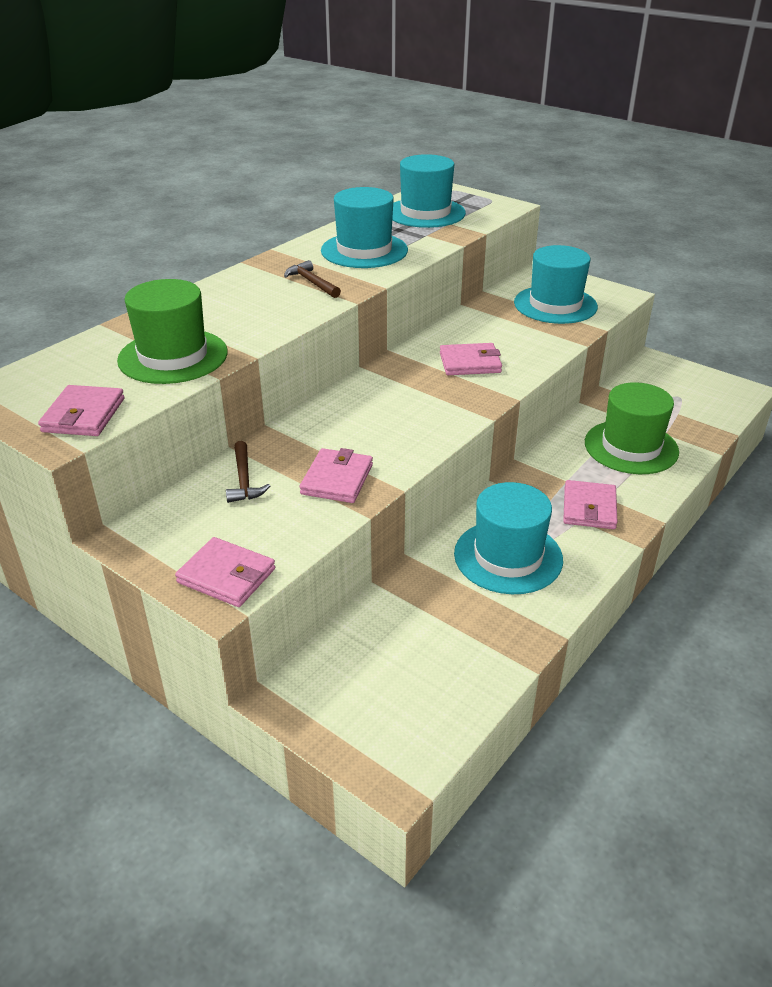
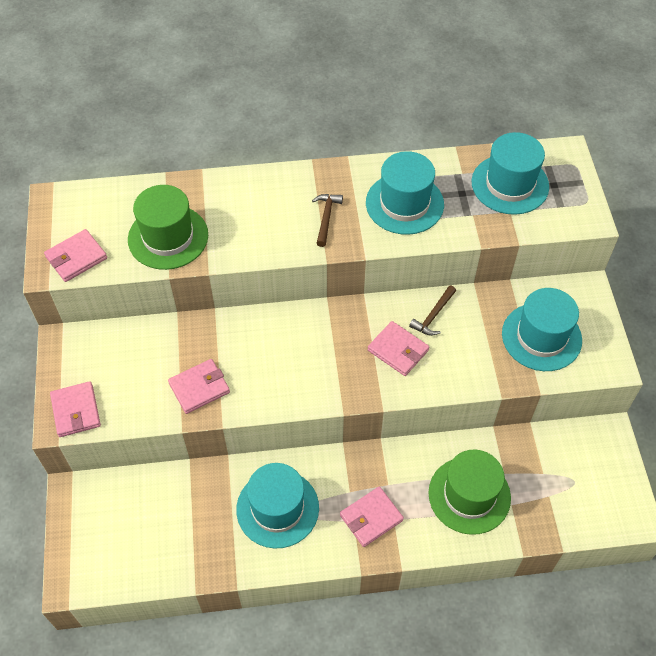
camera: 45 degrees right, 20 degrees up
(244, 480) = (155, 347): brown hammer -> brown hammer (433, 316)

